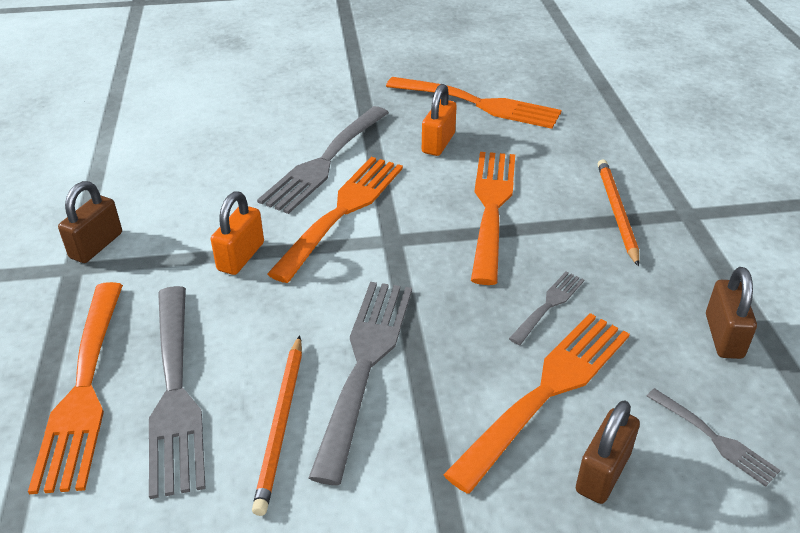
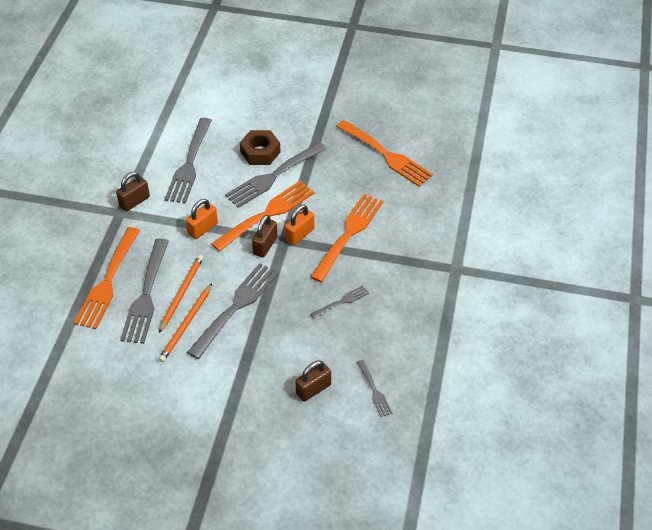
camera: 20 degrees right, 10 degrees up
(176, 173) = (189, 163): none -> grey fork
(287, 137) = (260, 152): none -> brown nut
(438, 143) = (344, 180): orange padlock -> orange padlock (299, 234)
(546, 393) = (312, 346): orange fork -> none
(616, 212) = (416, 256): orange pencil -> orange pencil (181, 293)
(723, 336) = (418, 344): brown padlock -> brown padlock (265, 245)

